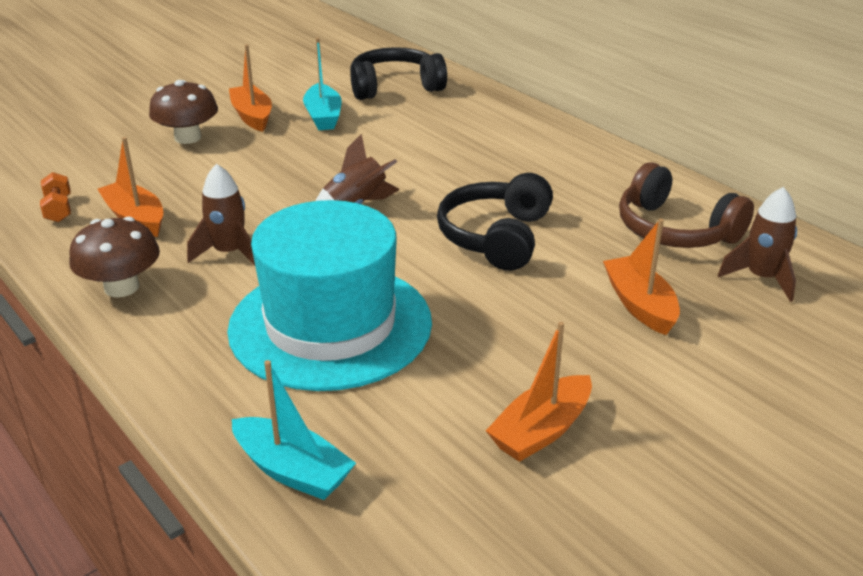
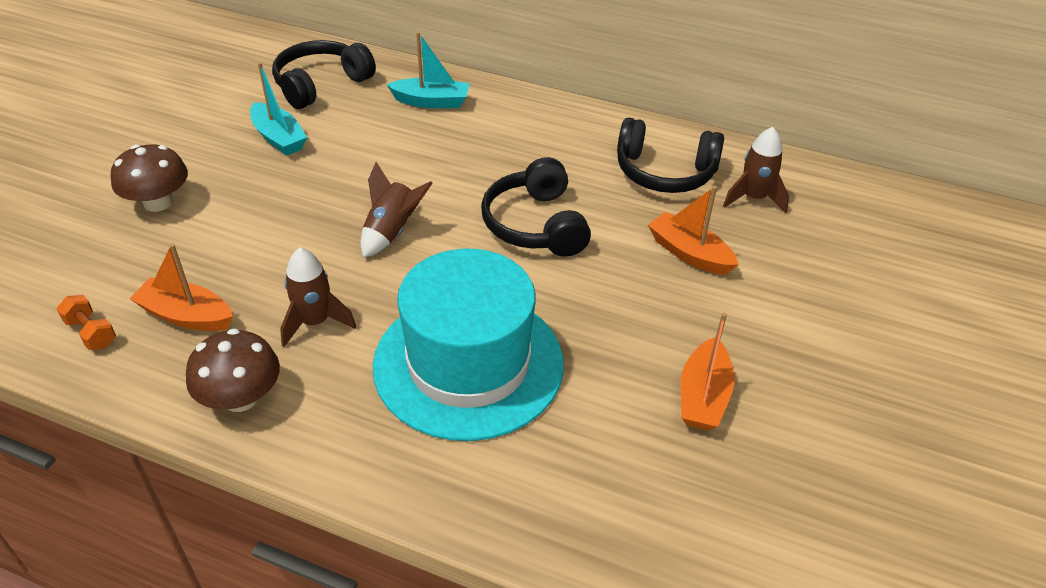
camera: 30 degrees left, 10 degrees up
(252, 116) = (205, 157): orange boat -> none
(292, 470) = (550, 516): turquoise boat -> turquoise boat (431, 102)
(675, 230) = (664, 172): brown headphones -> black headphones

